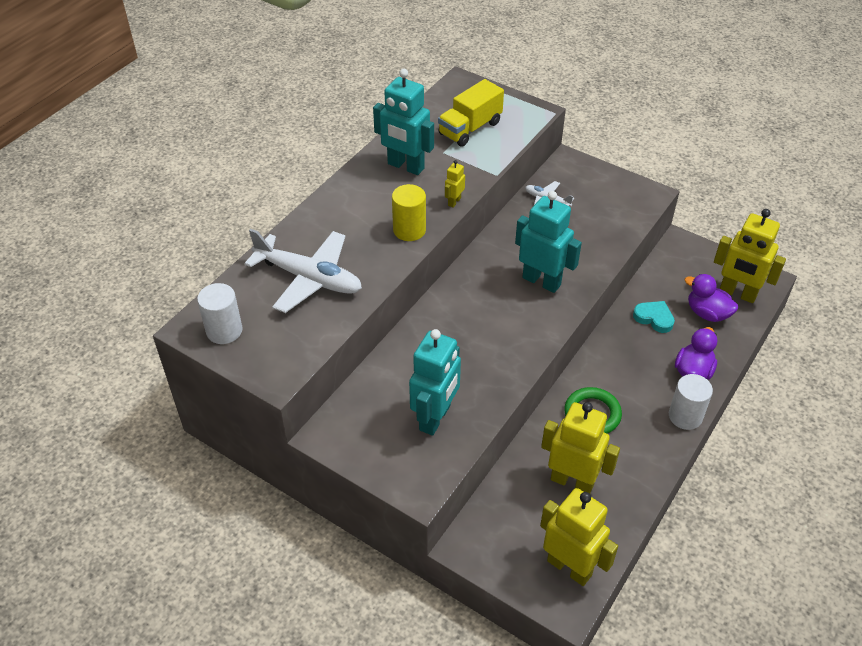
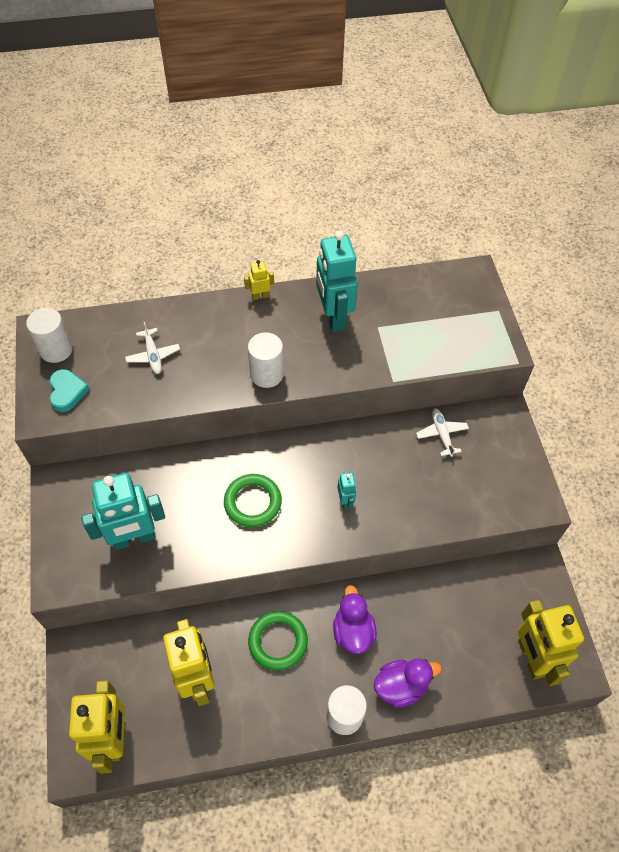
camera: 45 degrees right, 10 degrees up
(309, 278) = (153, 355): white plane -> white plane, size x0.48
(409, 230) = (267, 374): yellow cylinder -> white cylinder
(454, 201) = (330, 377): yellow robot -> yellow robot (260, 296)
(470, 128) = (426, 322): yellow truck -> none
(485, 330) = (253, 502): none -> green ring
(541, 281) = (345, 501): turquoise robot -> turquoise robot, size x0.45
(654, 318) = (429, 611): turquoise heart -> turquoise heart (67, 392)
(707, 313) = (480, 650): purple duck -> purple duck (353, 631)

